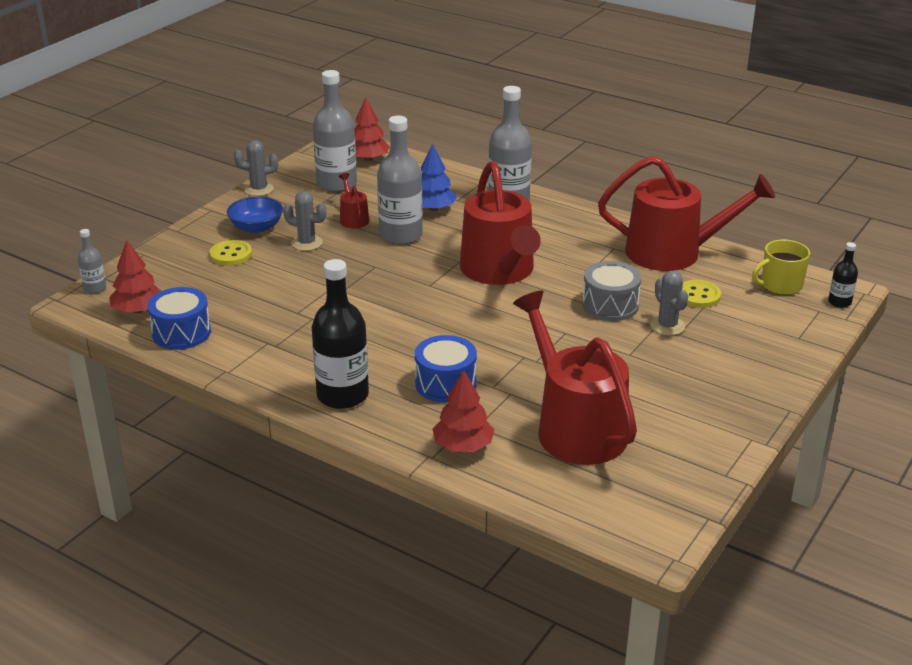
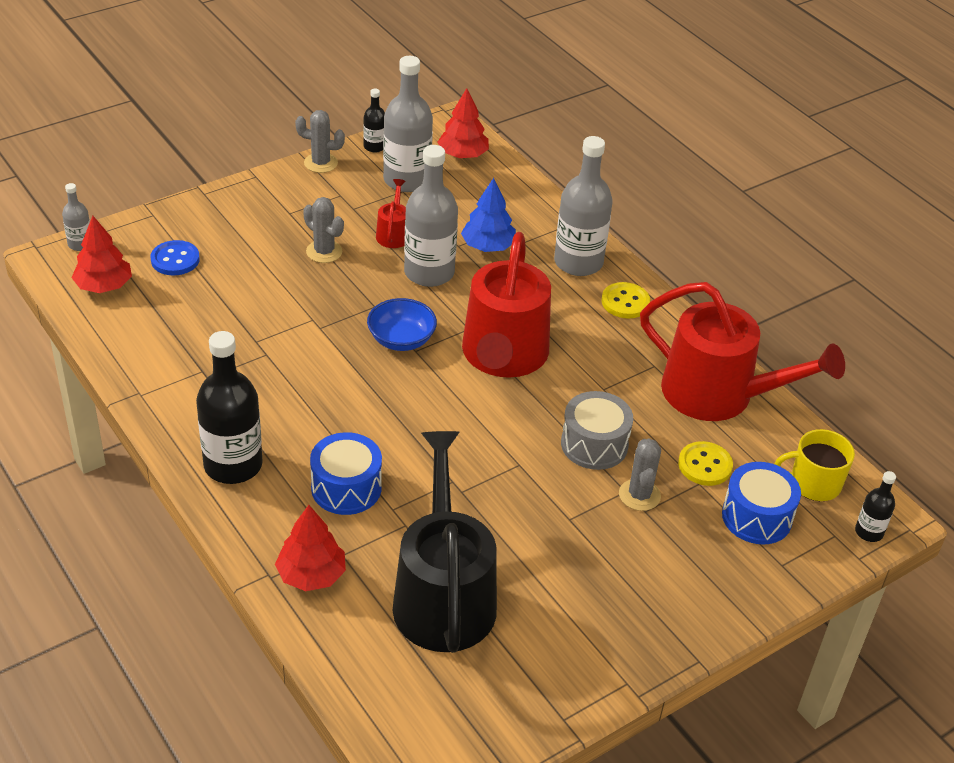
camera: 20 degrees right, 10 degrees up
(181, 333) = (127, 329): blue drum -> blue drum (756, 517)
(186, 278) = (175, 260): none -> blue button
(231, 254) = (237, 243): yellow button -> yellow button (625, 302)
(256, 227) = (286, 214): blue bowl -> blue bowl (401, 339)
(294, 169) = (374, 146): none -> black bottle
(575, 428) = (443, 596): red watering can -> black watering can

